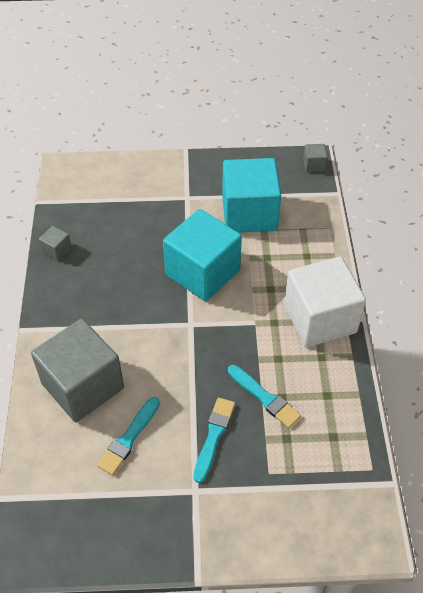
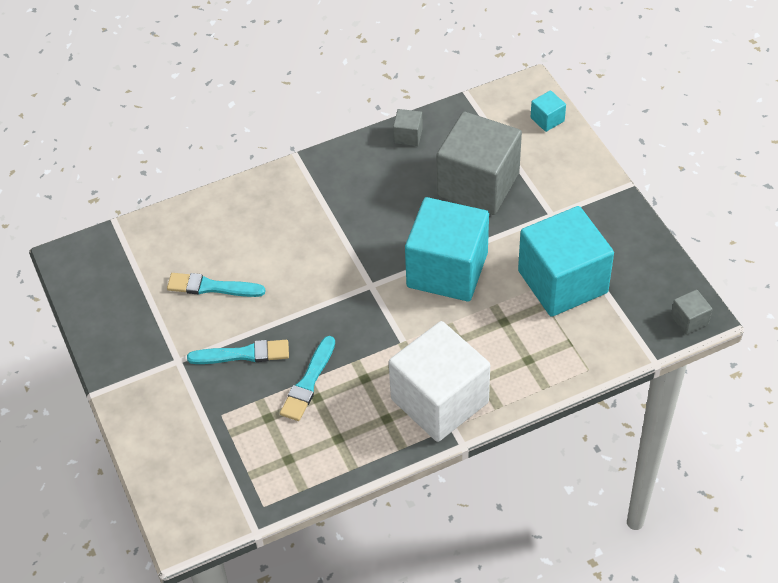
camera: 70 degrees right, 0 degrees up
(83, 386) = (253, 228): grey cube -> grey cube (478, 184)
(99, 168) = (547, 119): none -> turquoise cube

